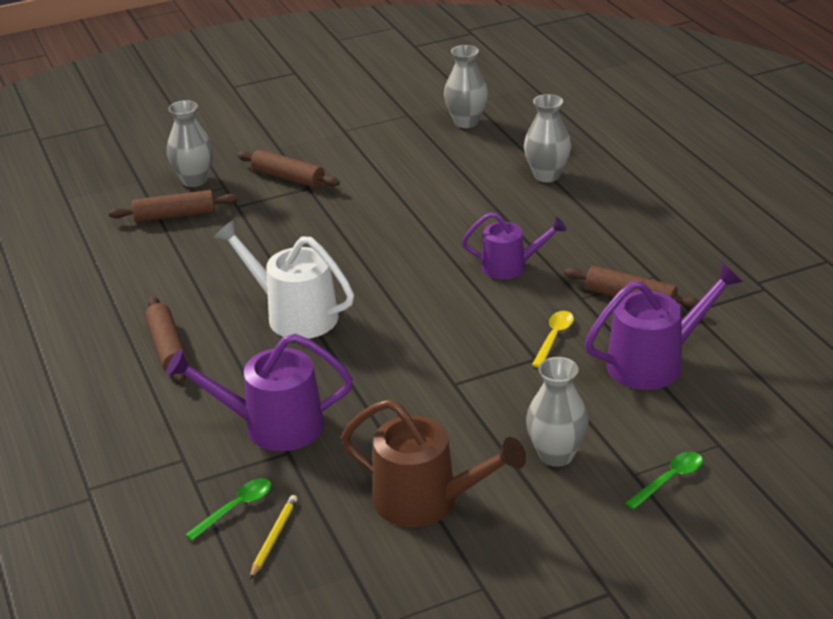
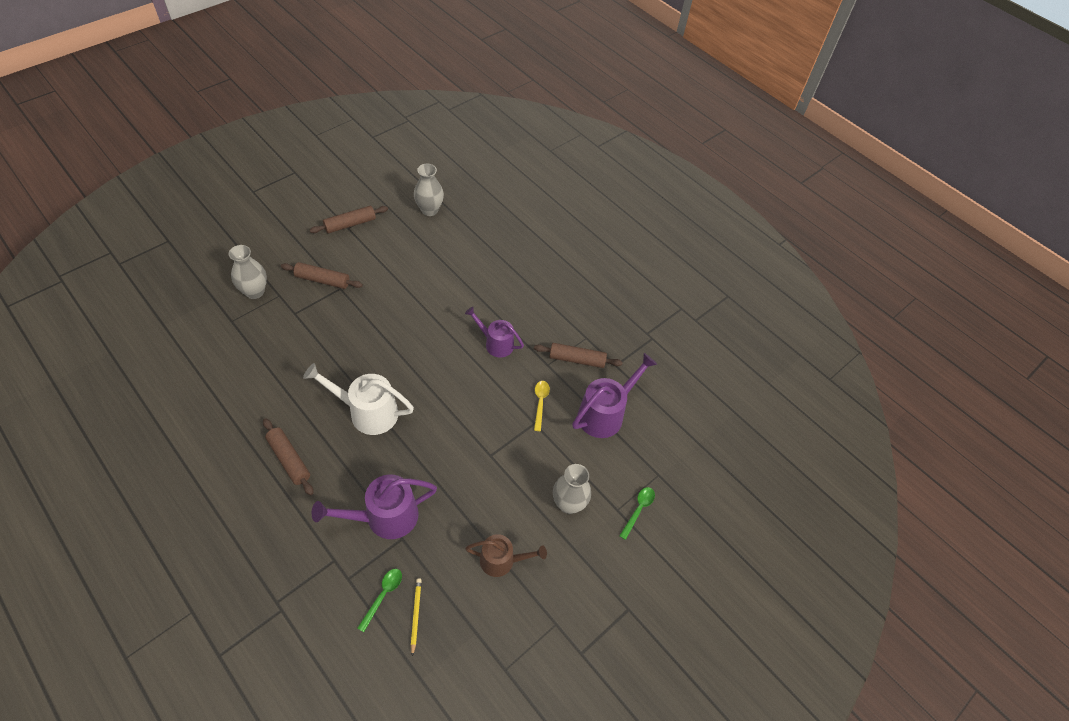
camera: 25 degrees left, 20 degrees up
(175, 215) = (252, 329): brown rolling pin -> brown rolling pin (350, 224)
(426, 501) = (502, 560): brown watering can -> brown watering can, size x0.66
(510, 266) = (496, 343): purple watering can -> purple watering can turned 135 degrees counterclockwise
(547, 175) = (496, 255): grey vase -> none

